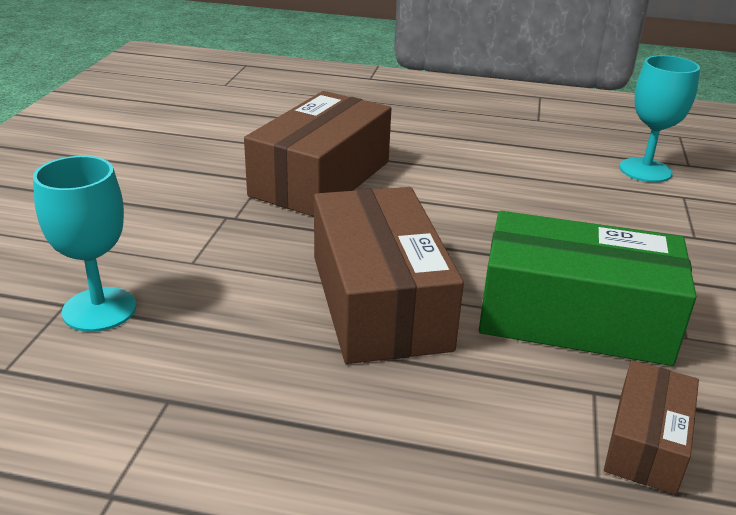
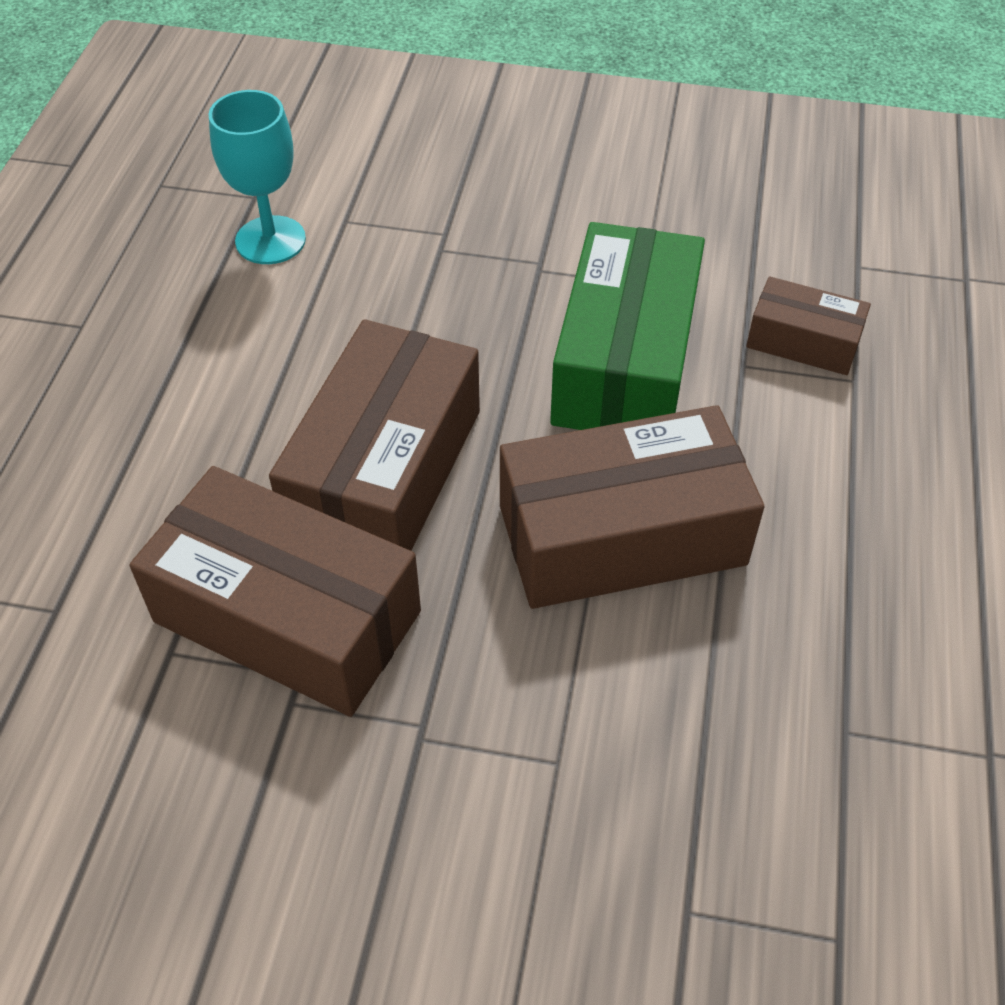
camera: 90 degrees left, 20 degrees up
(99, 309) = (692, 859): turquoise goblet -> none
(435, 208) = (385, 471): none -> brown box

